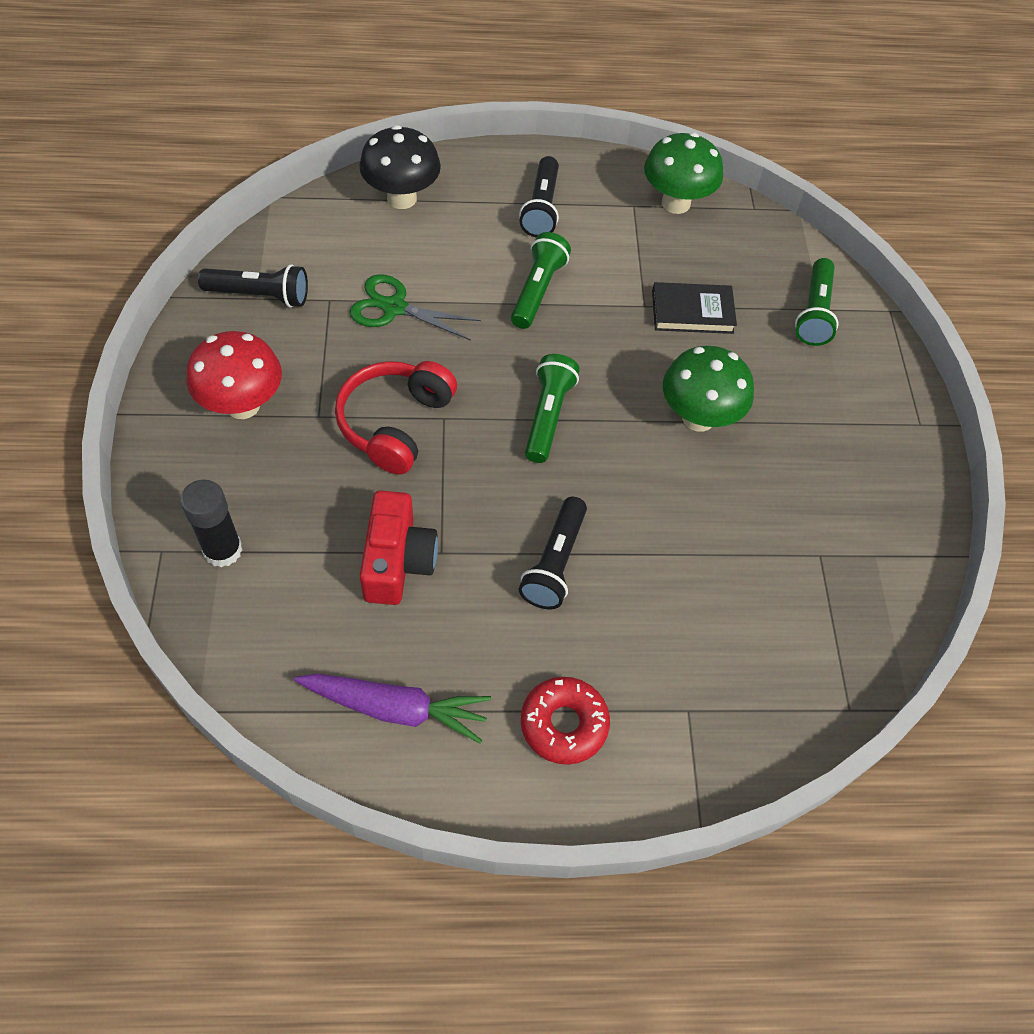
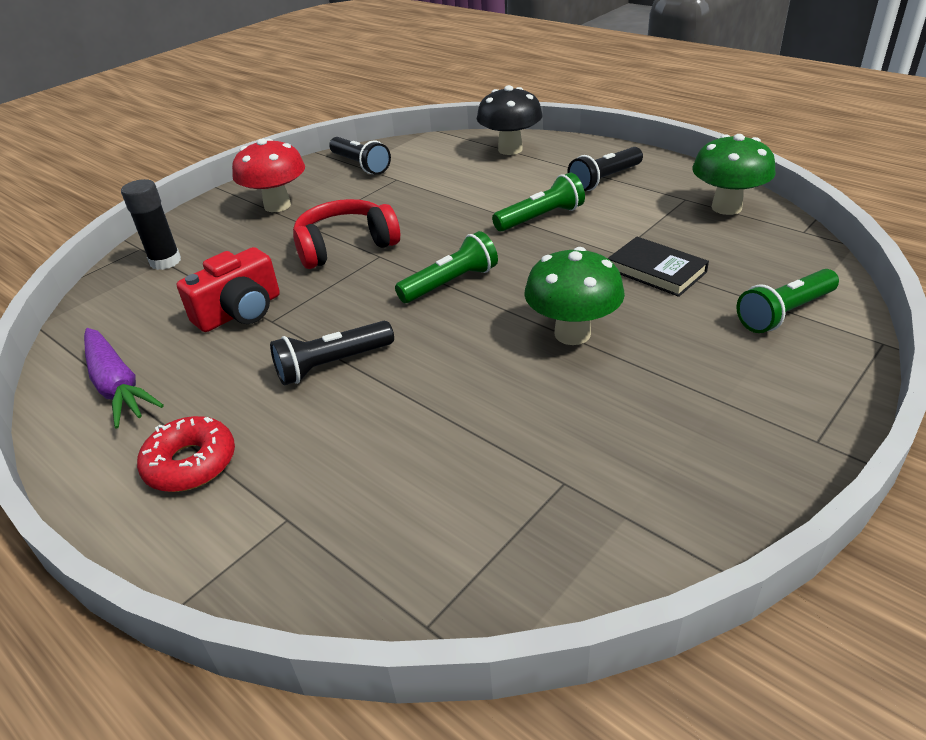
camera: 50 degrees right, 20 degrees down
(394, 308) = (429, 194): green scissors -> none

